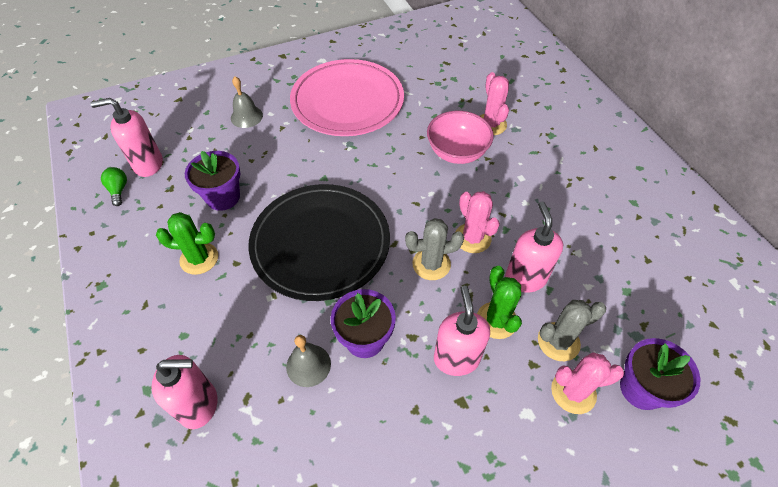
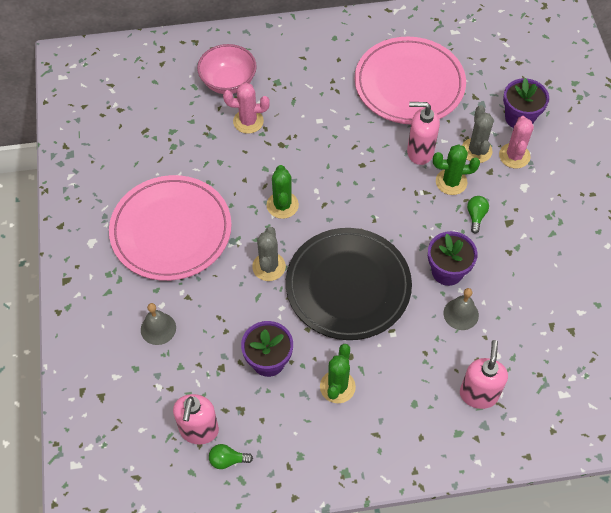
camera: 75 degrees left, 5 degrees up
(402, 170) = (282, 205): none -> green cactus
(431, 264) = (390, 210): grey cactus -> grey cactus (269, 267)
(456, 358) = (476, 216): pink soap dispenser -> green light bulb
(457, 152) = (274, 157): pink bowl -> pink bowl (228, 82)
(472, 238) = (373, 174): pink cactus -> none
(619, 249) = (409, 84): none -> pink plate

